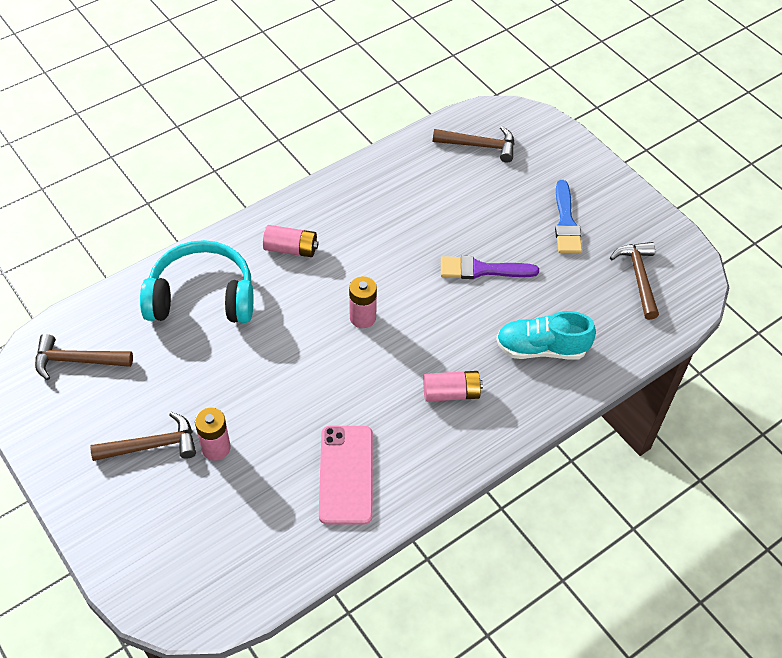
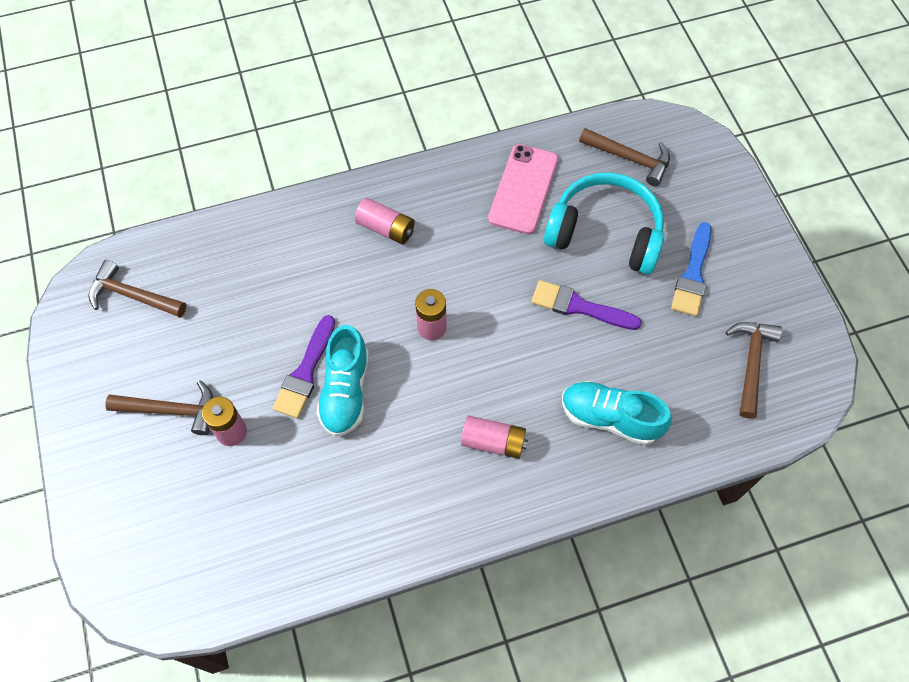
camera: 20 degrees right, 10 degrees up
(202, 297) = (277, 259): turquoise headphones -> turquoise headphones (605, 233)
(264, 382) = (305, 372): none -> purple brush
(306, 388) = (345, 391): none -> turquoise shoe
(346, 474) = (350, 502): pink phone -> pink phone (523, 189)

